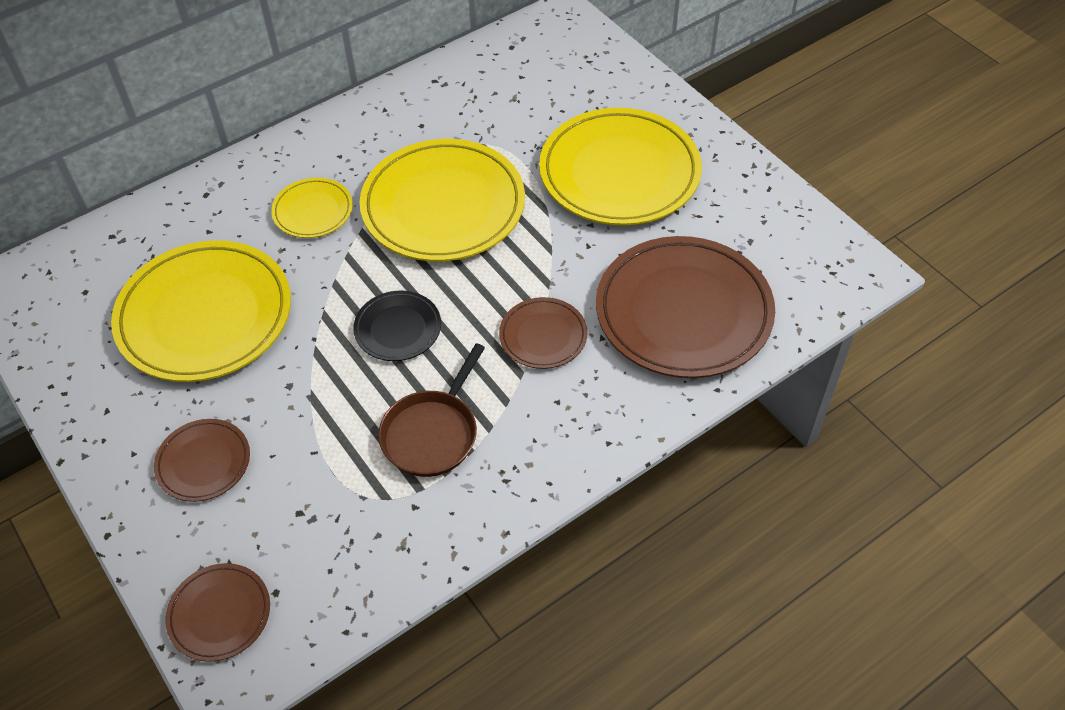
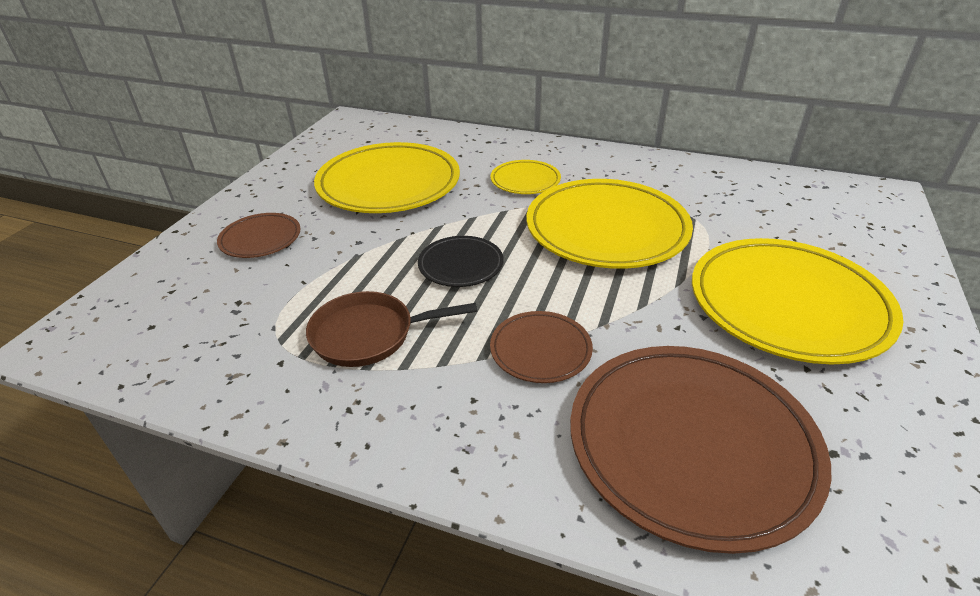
camera: 55 degrees right, 15 degrees down
(219, 614) = (119, 308): brown plate -> none

